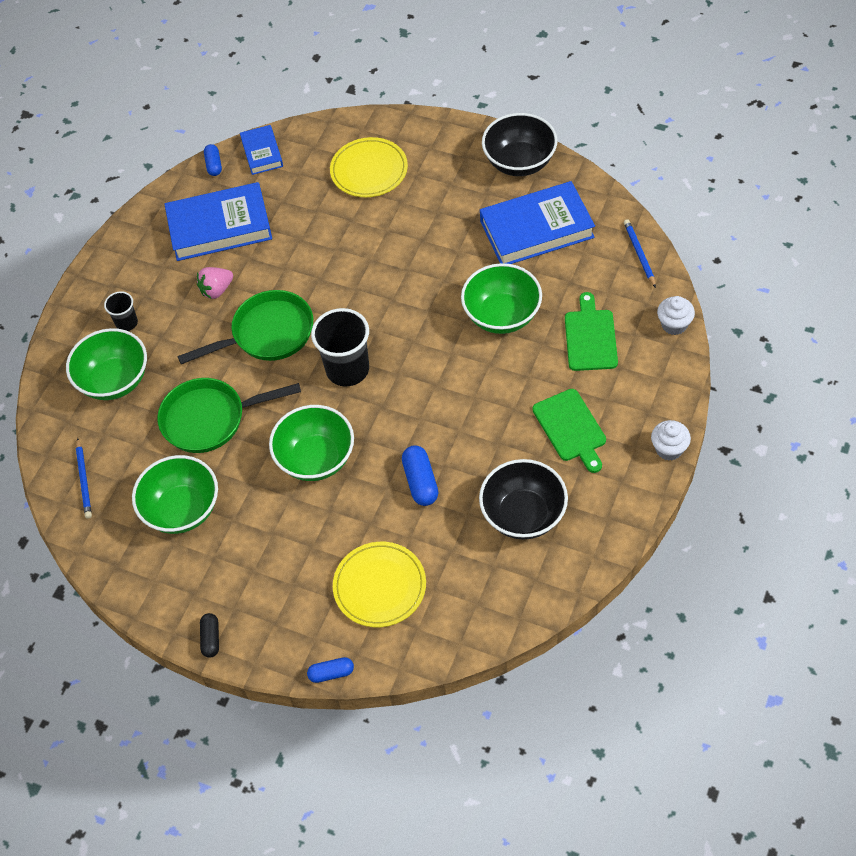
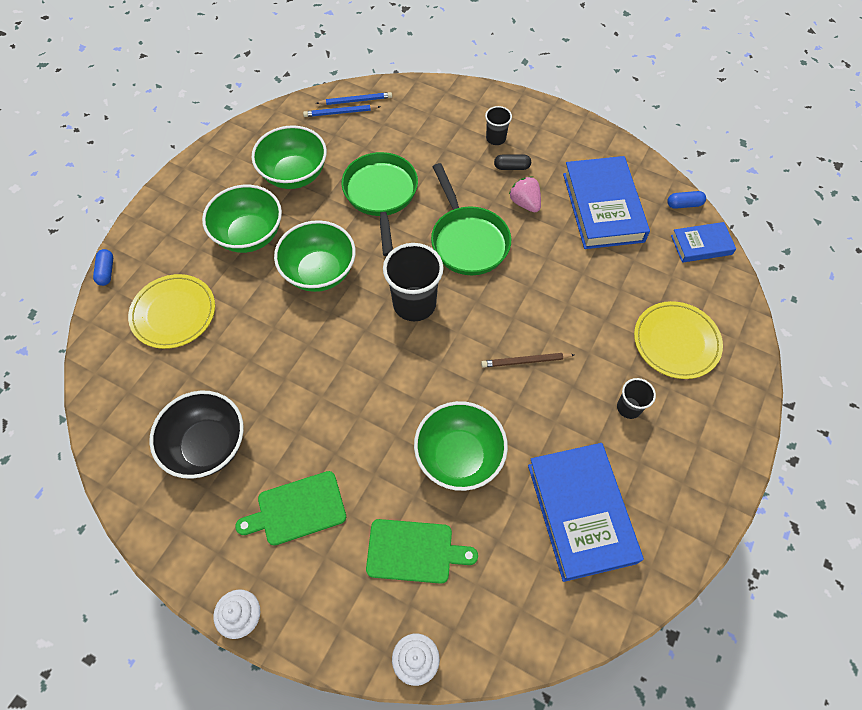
camera: 90 degrees right, 5 degrees up
(114, 380) = (435, 131): green bowl -> green bowl (249, 235)
(211, 638) = (169, 191): black capsule -> black capsule (511, 167)
(401, 276) = (525, 361): none -> brown pencil
(420, 482) = (271, 356): blue capsule -> none
(438, 201) = (628, 407): none -> black cup
(519, 162) = (689, 507): black bowl -> none
(639, 254) = (532, 636): blue pencil -> blue pencil (356, 101)

